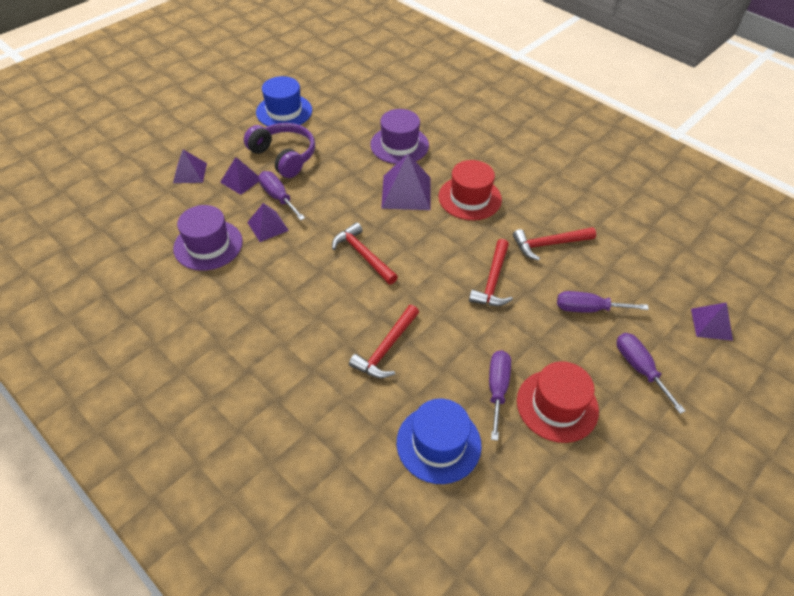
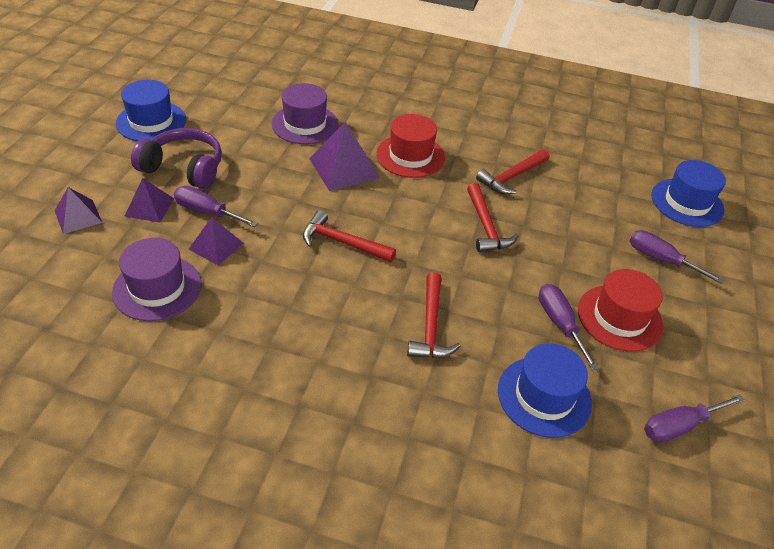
camera: 30 degrees left, 5 degrees down
(588, 309) = (585, 223): purple screwdriver -> purple screwdriver (679, 426)
(711, 324) = (687, 202): purple pyramid -> blue hat

